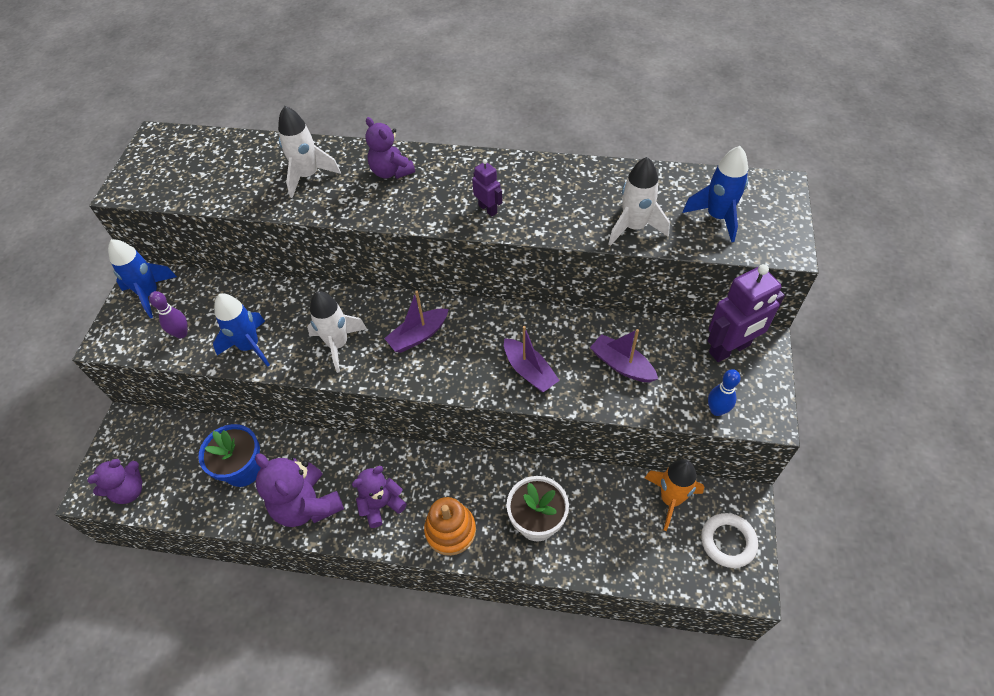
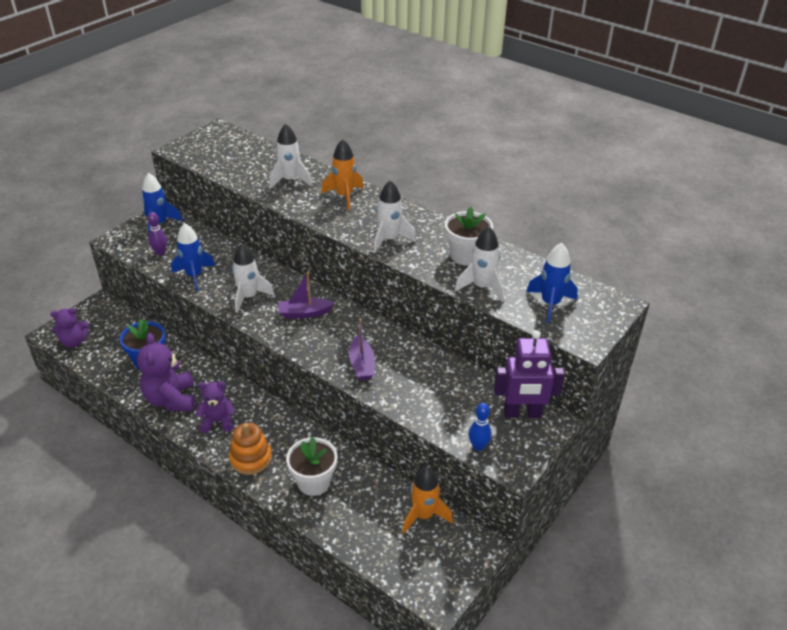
camera: 25 degrees right, 15 degrees down
(391, 172) = (344, 196): purple teddy bear -> orange rocket
(488, 209) = (389, 239): purple robot -> white rocket
(586, 194) = (466, 256): none -> white flower pot
(622, 365) = (431, 389): purple boat -> none
(728, 541) = (446, 564): white ring -> none

